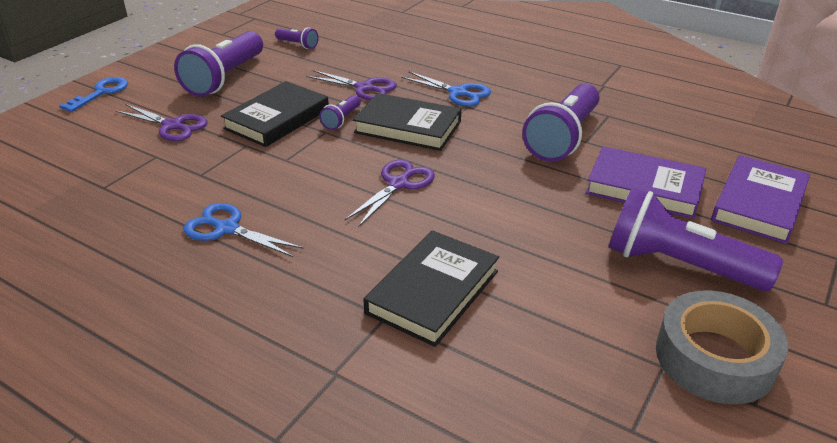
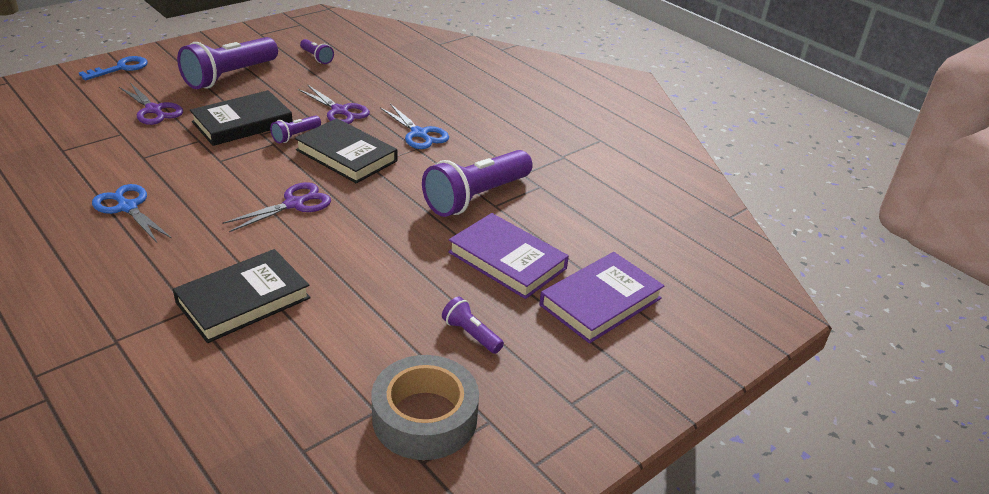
camera: 15 degrees right, 0 degrees up
(679, 265) = (471, 334): purple flashlight -> purple flashlight, size x0.47

